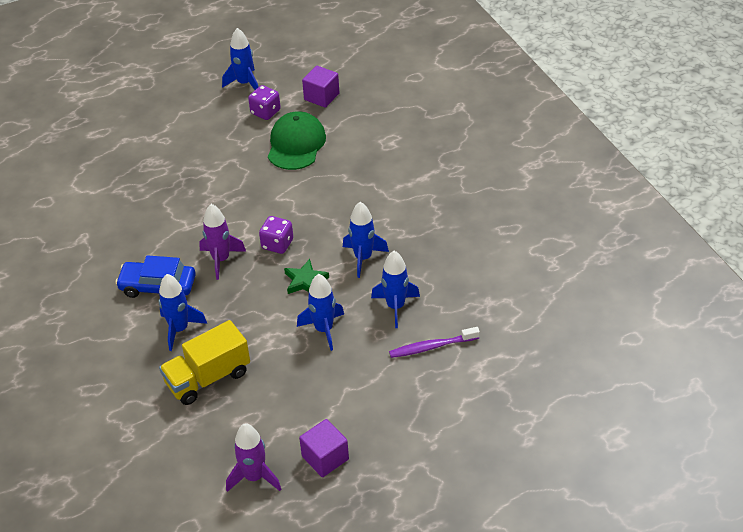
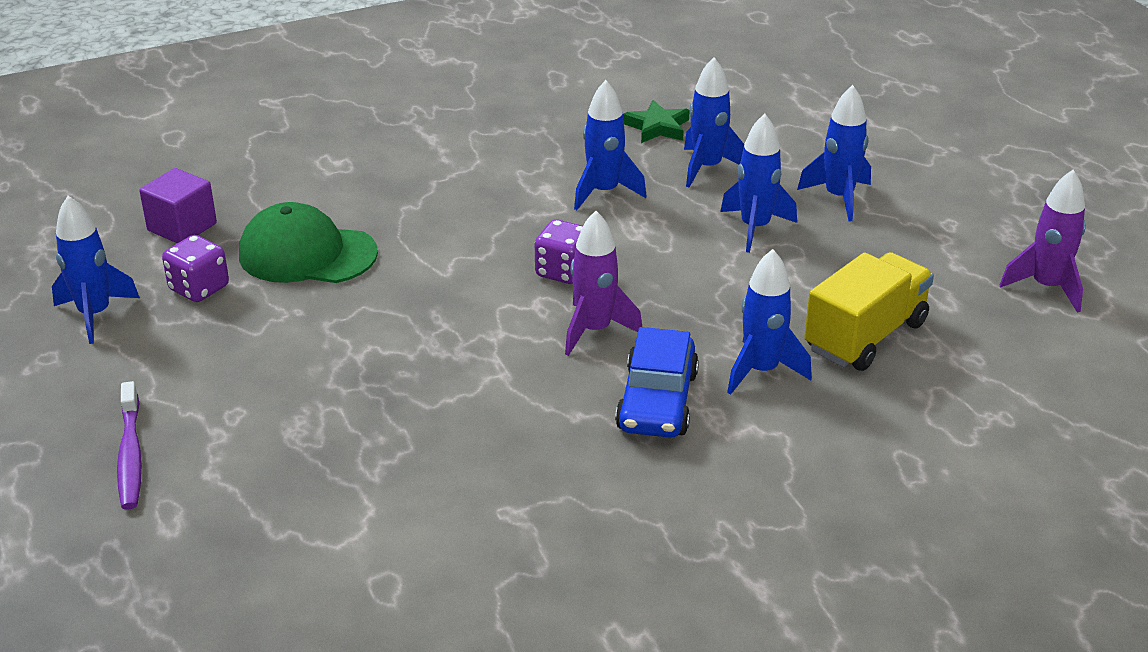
camera: 90 degrees left, 10 degrees down
(208, 378) = (865, 336): yellow truck -> yellow truck turned 105 degrees counterclockwise
(305, 281) = (650, 244): green star -> green star (657, 127)
(325, 458) = (995, 228): purple cube -> none
(361, 374) = (839, 197): none -> blue rocket
(432, 347) = (782, 143): purple toothbrush -> purple toothbrush (130, 455)

